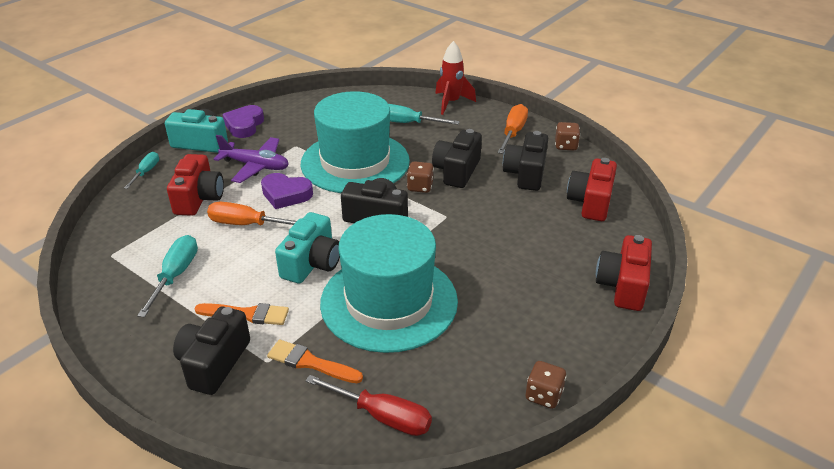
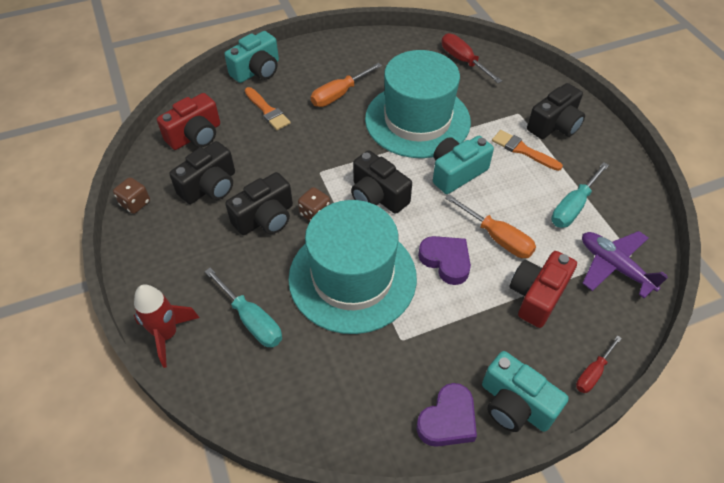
camera: 150 degrees left, 15 degrees up
(146, 172) = (593, 372): turquoise screwdriver -> red screwdriver
(255, 166) = (461, 322): purple plane -> purple plane (614, 266)
(310, 363) = (491, 102): orange brush -> orange brush (267, 111)
(513, 133) = (160, 246): orange screwdriver -> orange screwdriver (339, 94)
(543, 395) = (369, 39): brown dice -> none
(623, 286) = (257, 71): red camera -> turquoise camera

